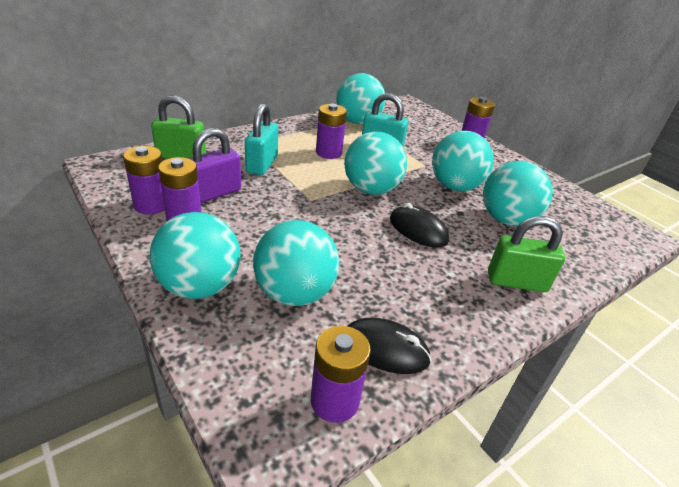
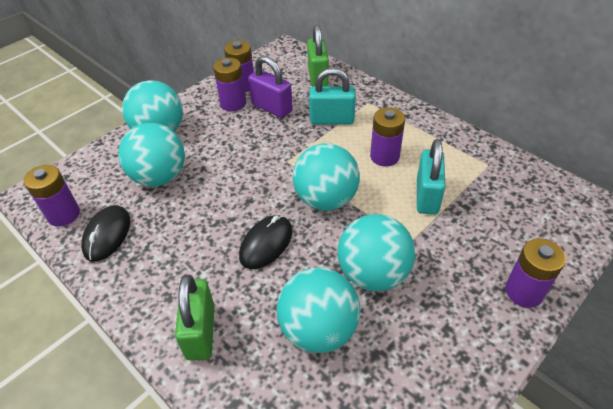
camera: 85 degrees right, 10 degrees up
(358, 122) = (482, 167): turquoise ball -> none

